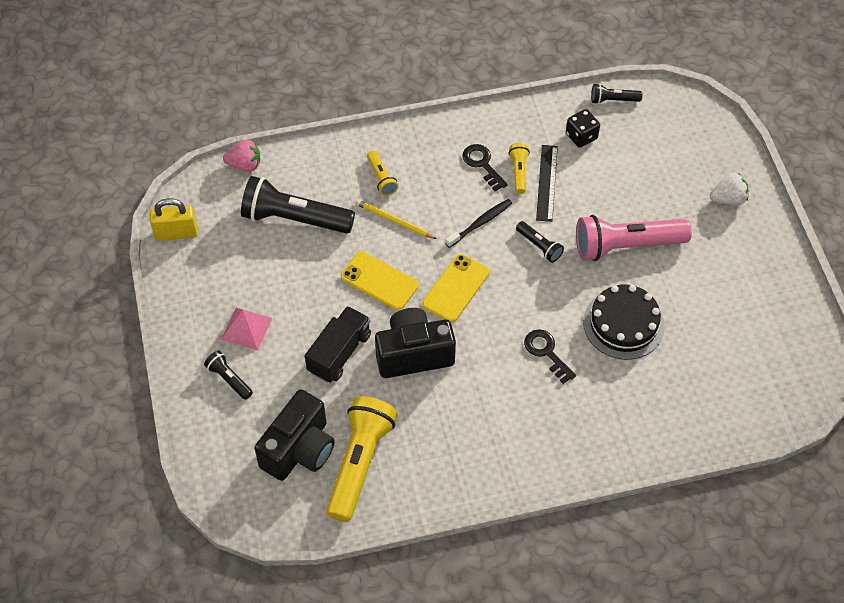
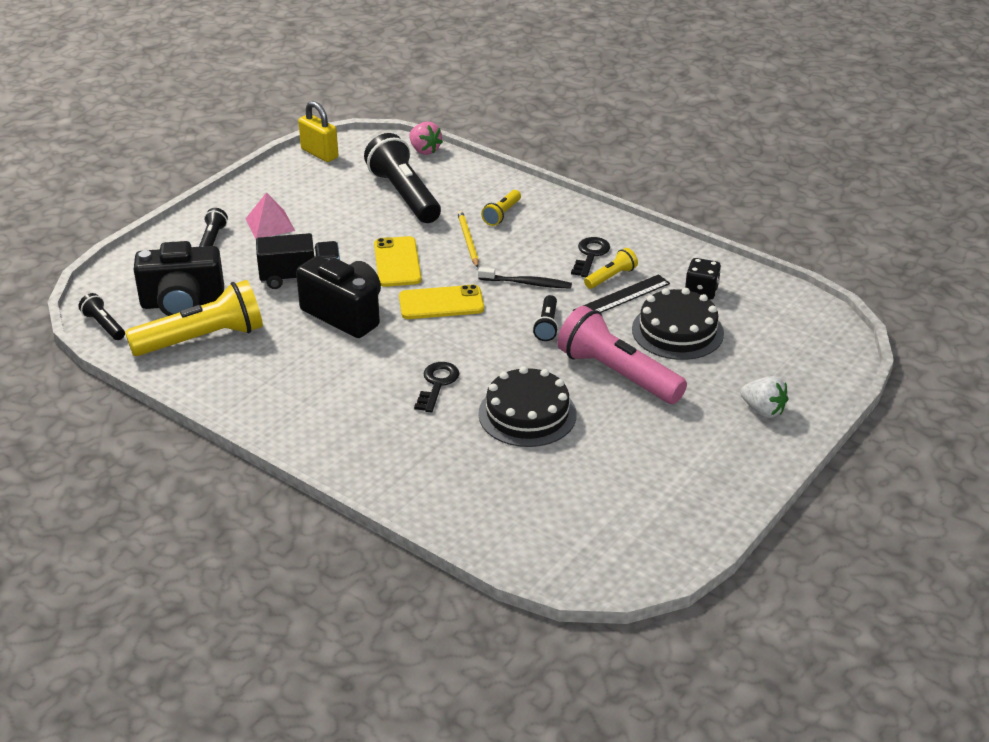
camera: 50 degrees right, 20 degrees down
(611, 181) = (677, 331): none -> black cake
(613, 100) = (770, 289): black flashlight -> black flashlight (104, 325)

